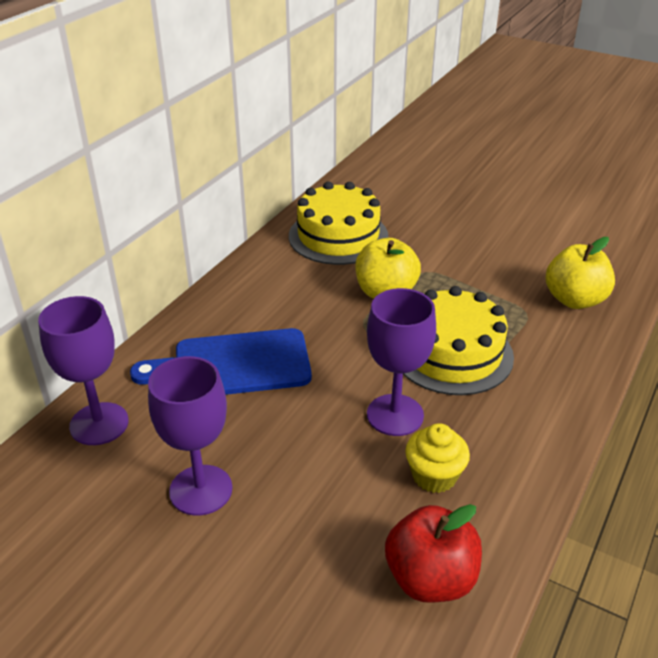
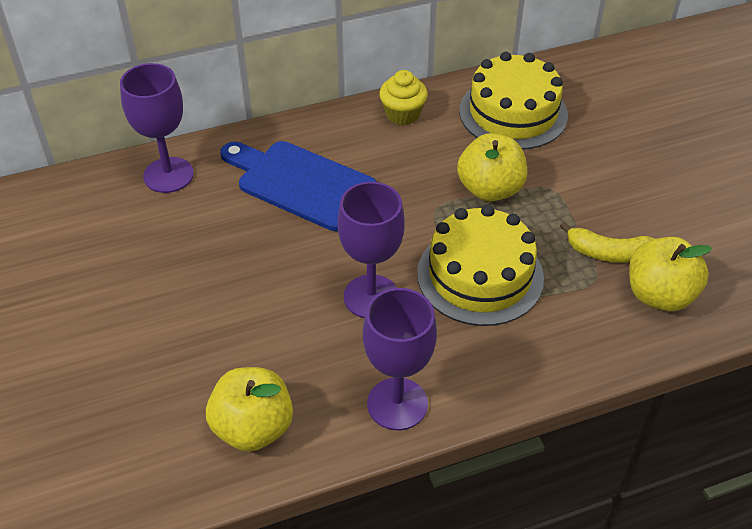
camera: 40 degrees right, 10 degrees up
(201, 490) = (180, 264): purple goblet -> purple goblet (397, 404)
(430, 579) = (253, 428): red apple -> yellow apple
(434, 476) = (343, 361): yellow cupcake -> yellow cupcake (402, 114)
(513, 292) = (608, 253): none -> yellow banana

